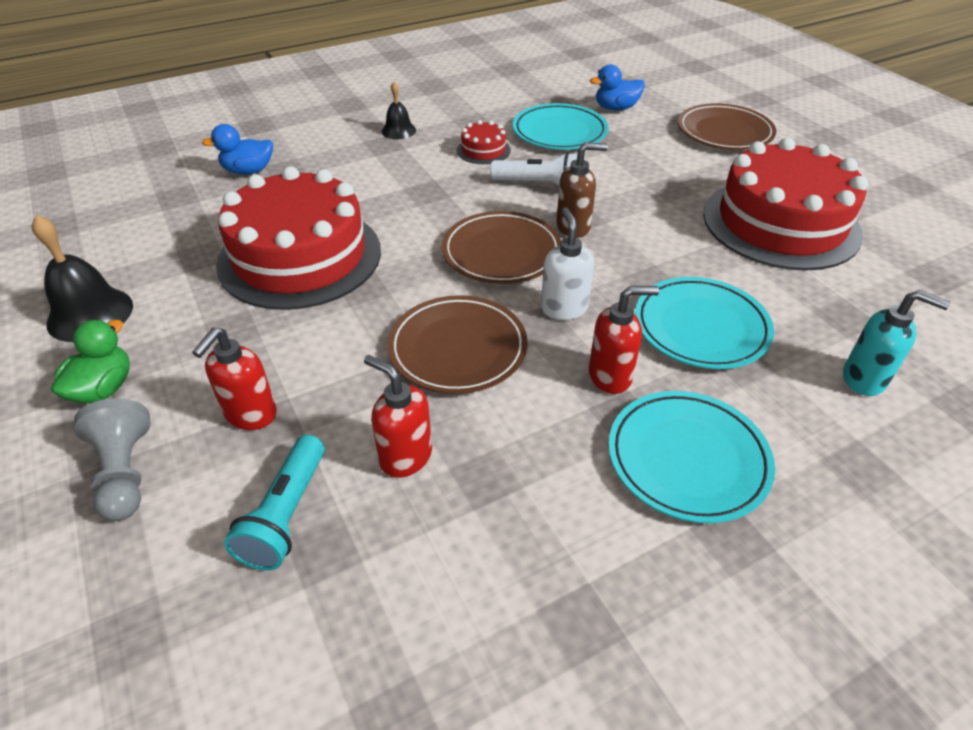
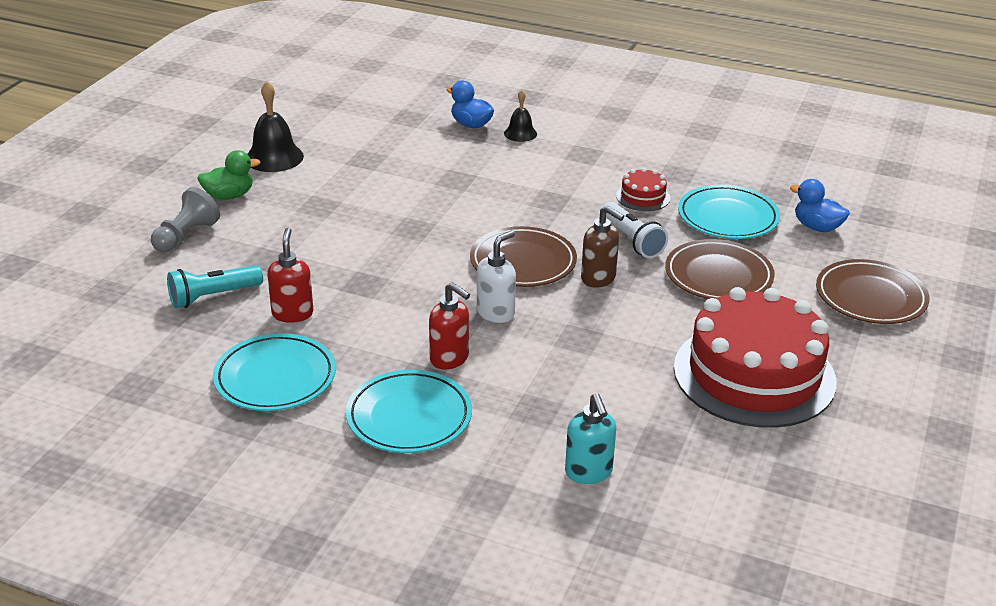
camera: 50 degrees right, 10 degrees down
(250, 415) = (264, 249): red soap dispenser -> none
(300, 256) = (411, 191): red cake -> none
(398, 131) = (611, 150): black bell -> black bell (520, 133)
(458, 349) = (401, 290): brown plate -> brown plate (718, 276)
(701, 327) = (552, 379): turquoise plate -> turquoise plate (275, 378)

